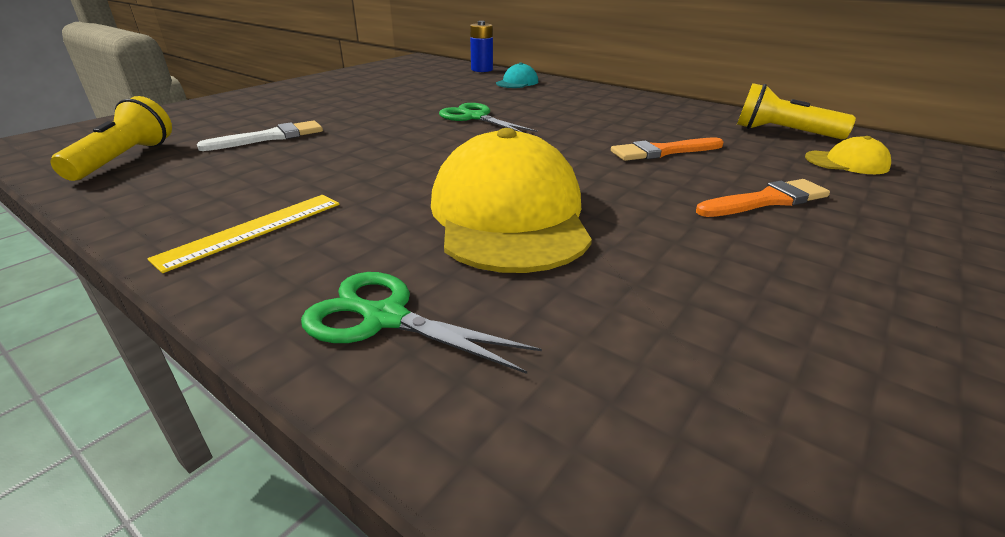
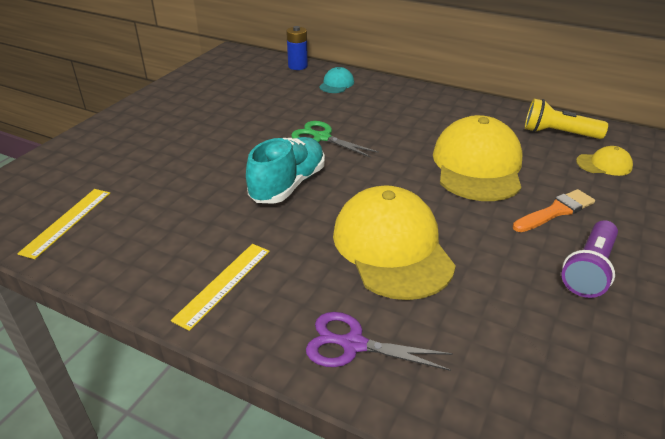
camera: 10 degrees left, 5 degrees up
(125, 159) = (67, 222): yellow flashlight -> yellow ruler
(270, 137) = (168, 181): white brush -> none
(385, 318) = (353, 344): green scissors -> purple scissors
(408, 150) = (288, 185): none -> turquoise shoe
(663, 151) = (477, 166): orange brush -> yellow cap
(812, 268) = (589, 270): none -> purple flashlight

